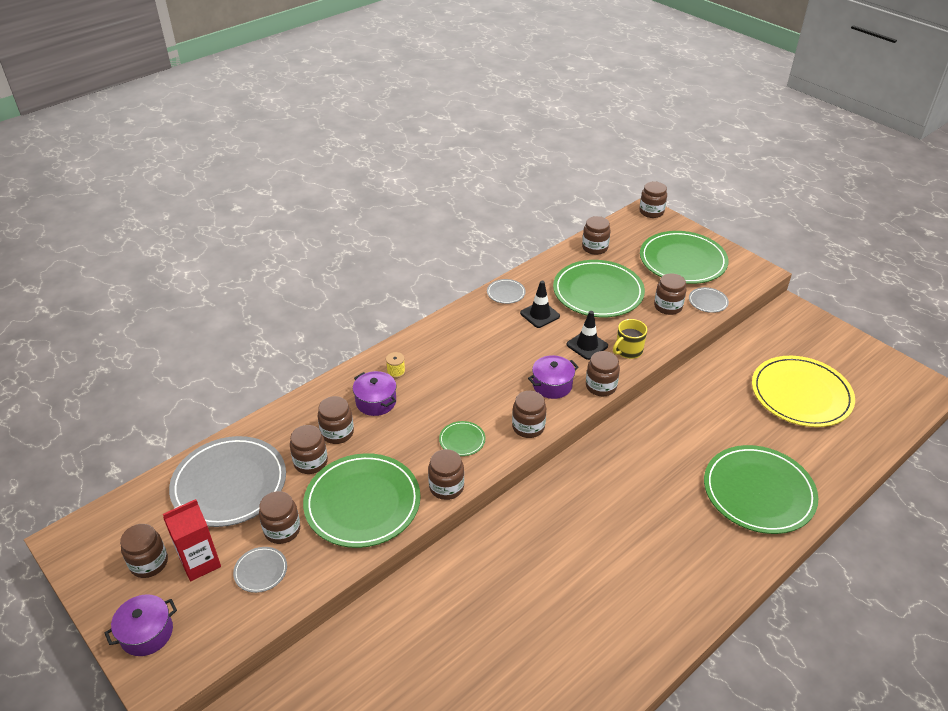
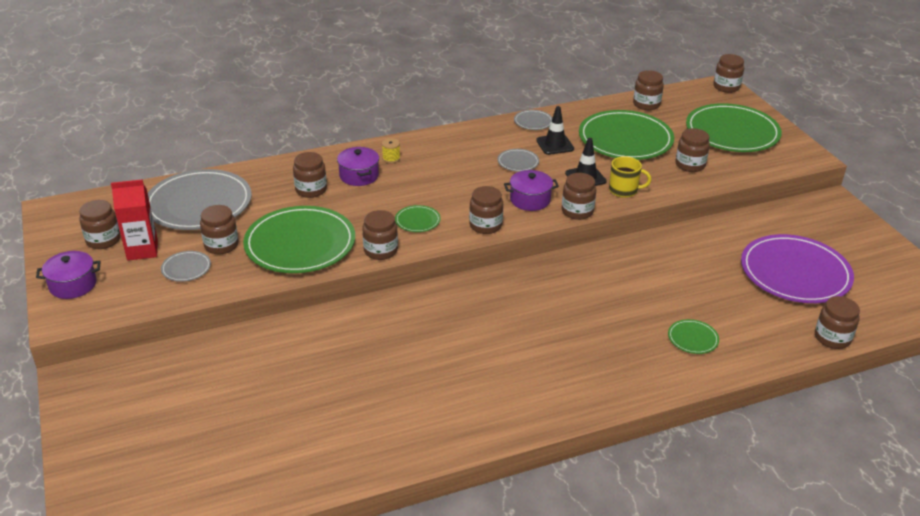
camera: 20 degrees right, 5 degrees down
(310, 462) = (275, 205): brown jar -> brown jar (832, 338)
(628, 351) = (624, 190): yellow mug -> yellow mug turned 150 degrees counterclockwise
(708, 301) = (736, 169): grey plate -> grey plate (518, 162)
(758, 492) = (693, 338): green plate -> green plate, size x0.43
(801, 394) = (795, 273): yellow plate -> purple plate

